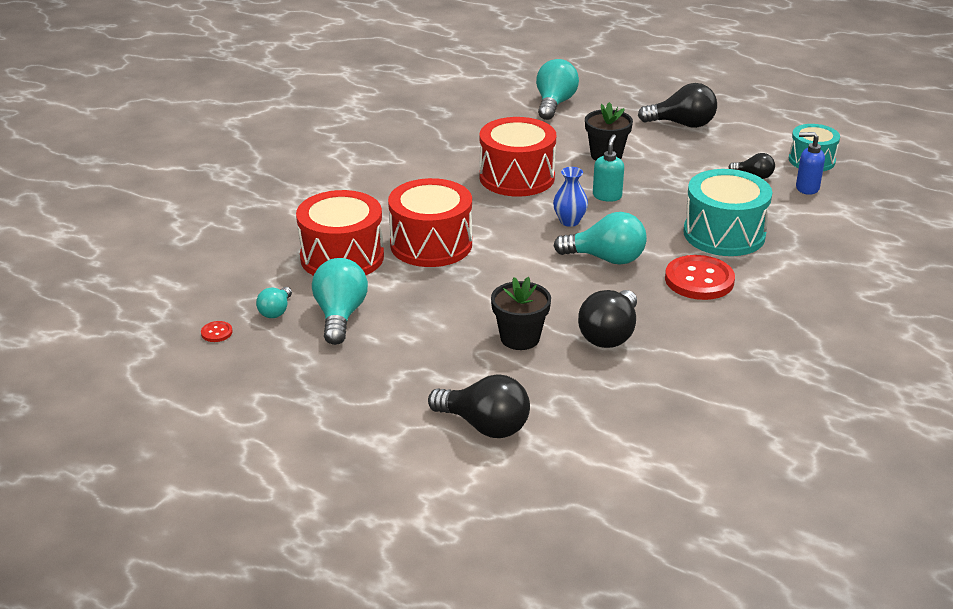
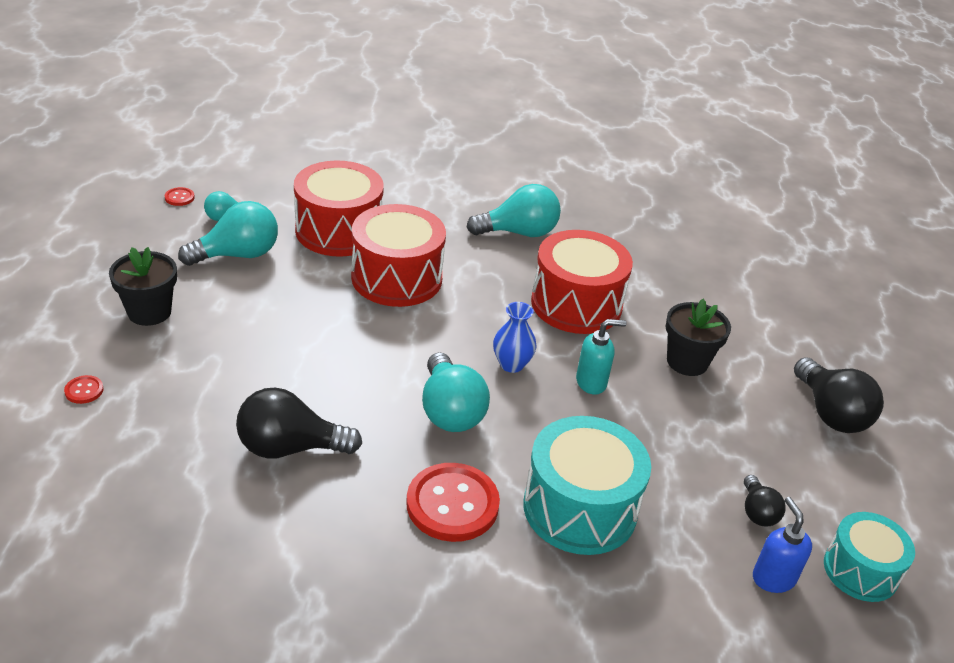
camera: 60 degrees right, 5 degrees up
(485, 426) = (84, 390): black light bulb -> red button
(520, 338) = (252, 379): black flower pot -> black flower pot (149, 312)
(554, 104) = (769, 295): turquoise light bulb -> turquoise light bulb (519, 232)

